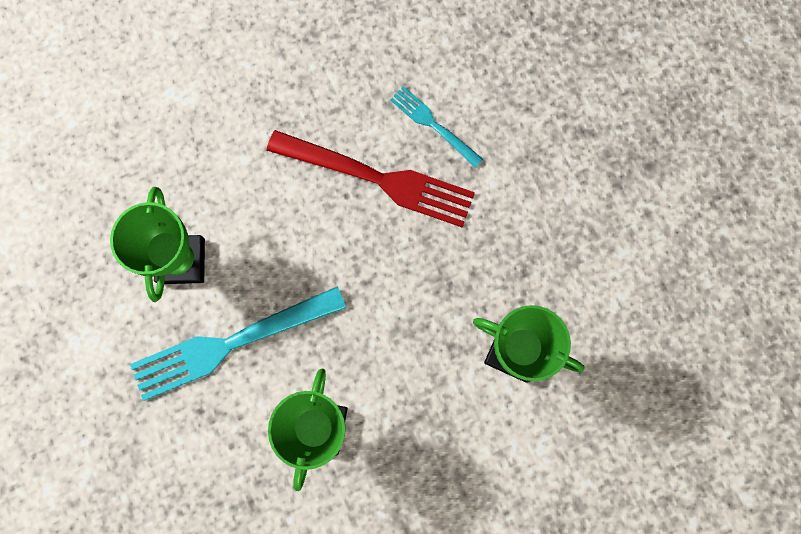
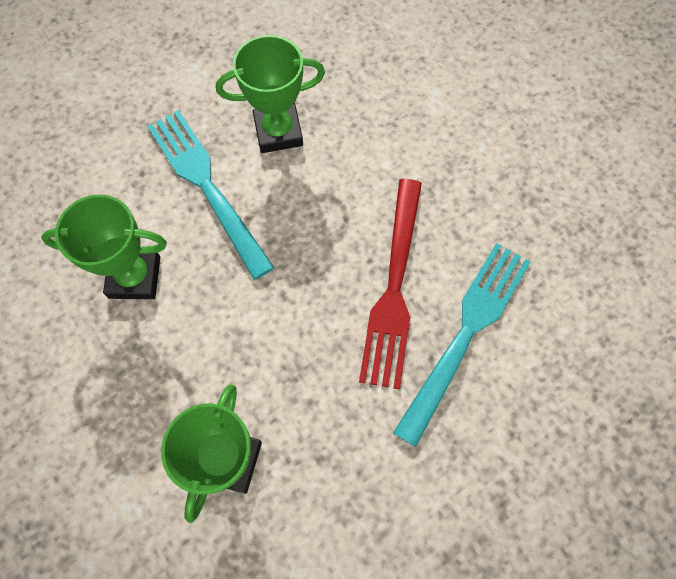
camera: 80 degrees right, 10 degrees down
(433, 125) = (465, 333): turquoise fork -> turquoise fork, size x1.88

